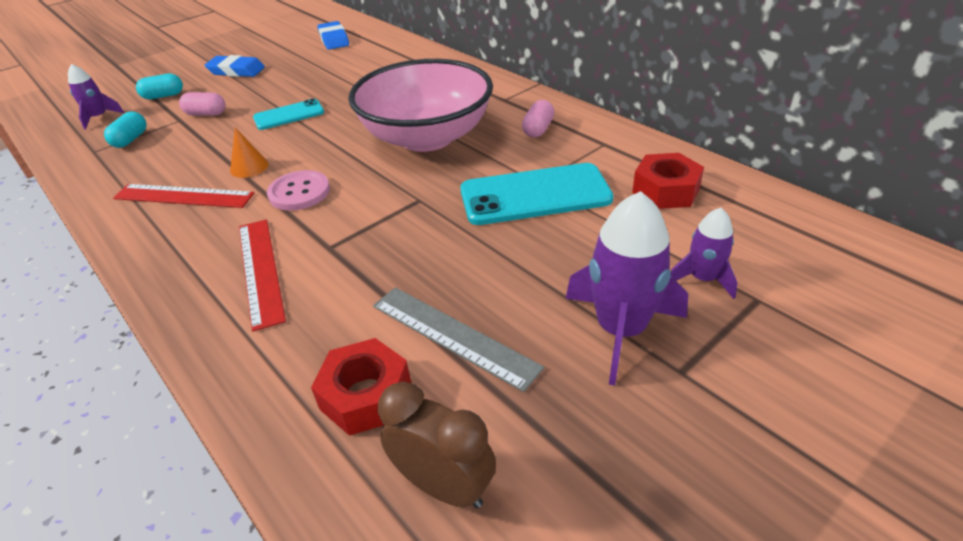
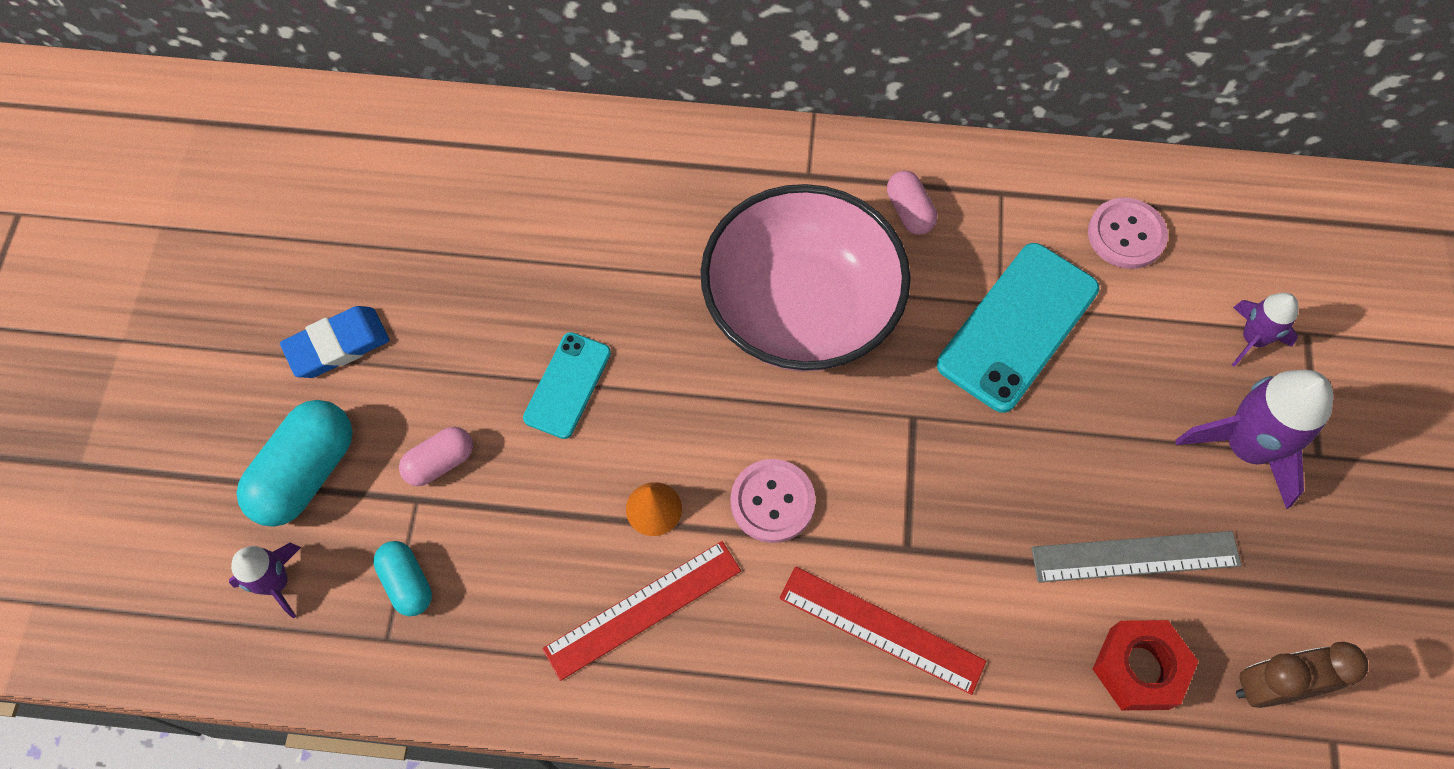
camera: 45 degrees left, 25 degrees up
(163, 96) = (306, 473): turquoise capsule -> turquoise capsule, size x1.75
(334, 39) = (390, 175): blue eraser -> none
(665, 190) = (1126, 235): red nut -> pink button

